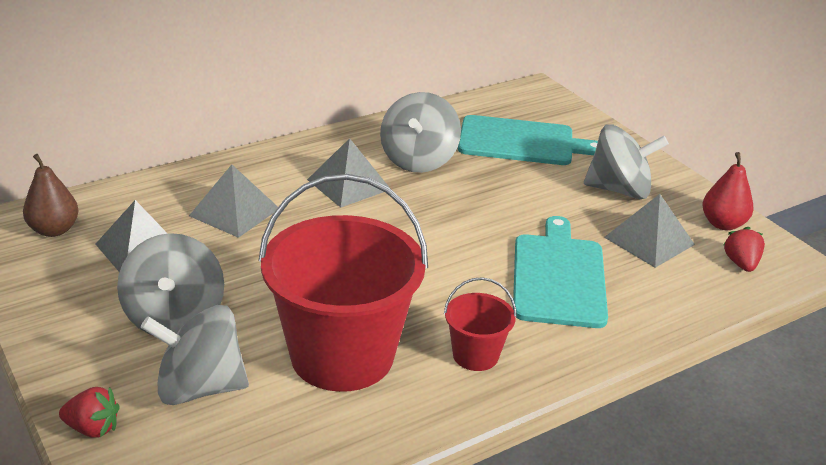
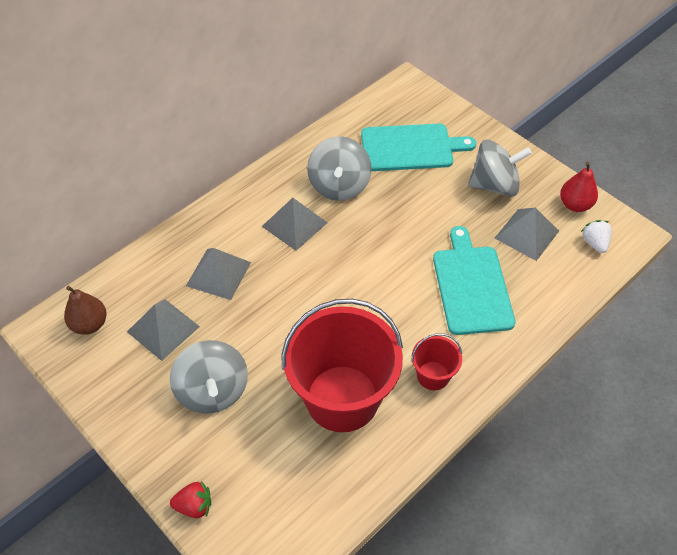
camera: 10 degrees left, 20 degrees up
(199, 387) = (254, 451): grey spinning top -> none
(741, 264) = (594, 243): red strawberry -> white strawberry

